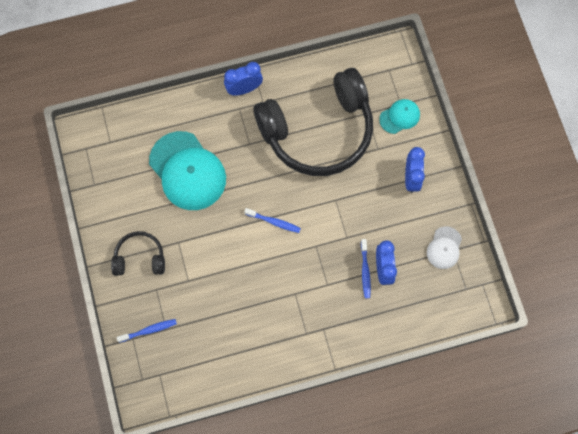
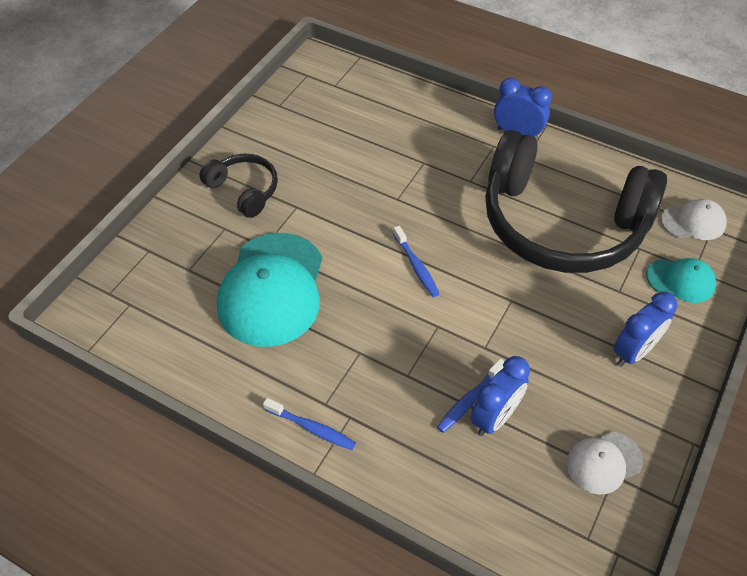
camera: 45 degrees right, 20 degrees down
(149, 330) = (172, 256): blue toothbrush -> blue toothbrush (312, 428)
(187, 171) = (379, 157): turquoise cap -> turquoise cap (272, 289)
(377, 73) = (693, 222): none -> white cap

